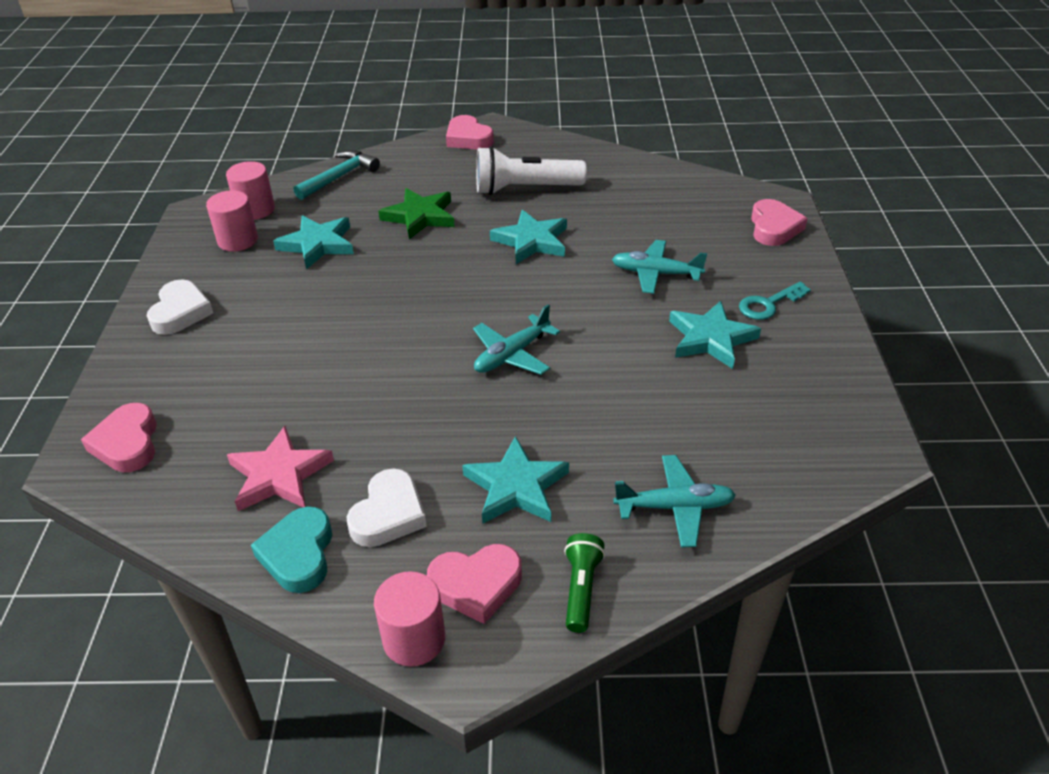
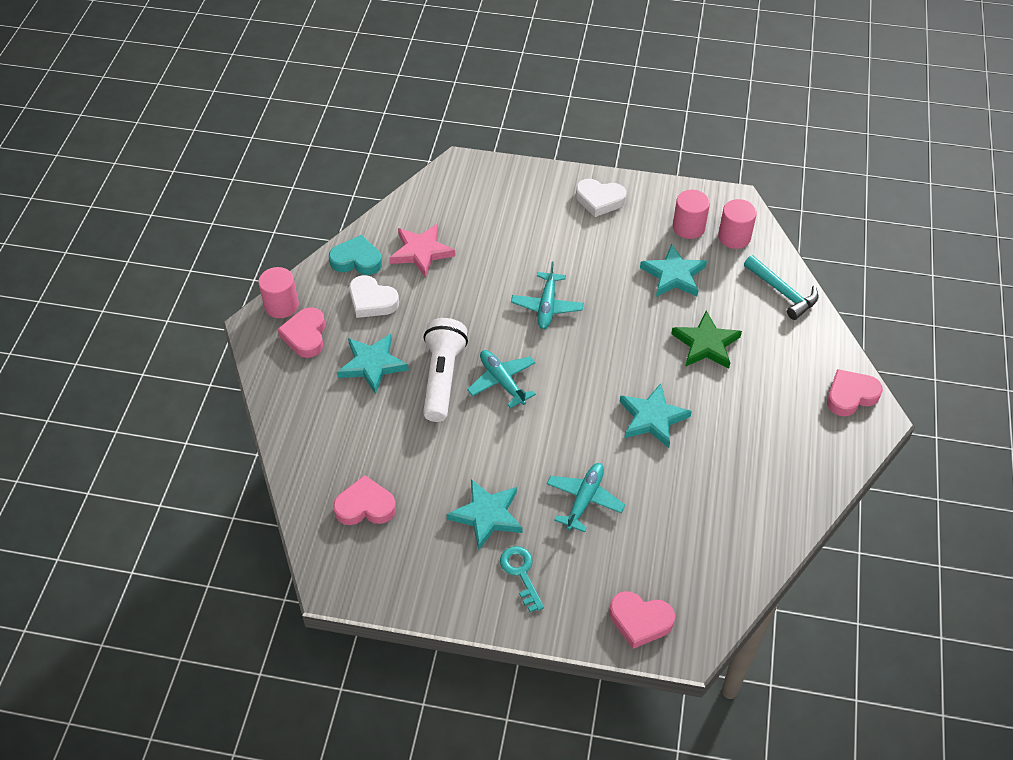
camera: 100 degrees right, 10 degrees up
(127, 443) = (471, 184): pink heart -> pink heart (365, 506)
(525, 189) = (743, 427): white flashlight -> white flashlight (442, 378)
(581, 589) = (284, 383): green flashlight -> none
(675, 507) = (326, 444): turquoise plane -> turquoise plane (547, 306)

